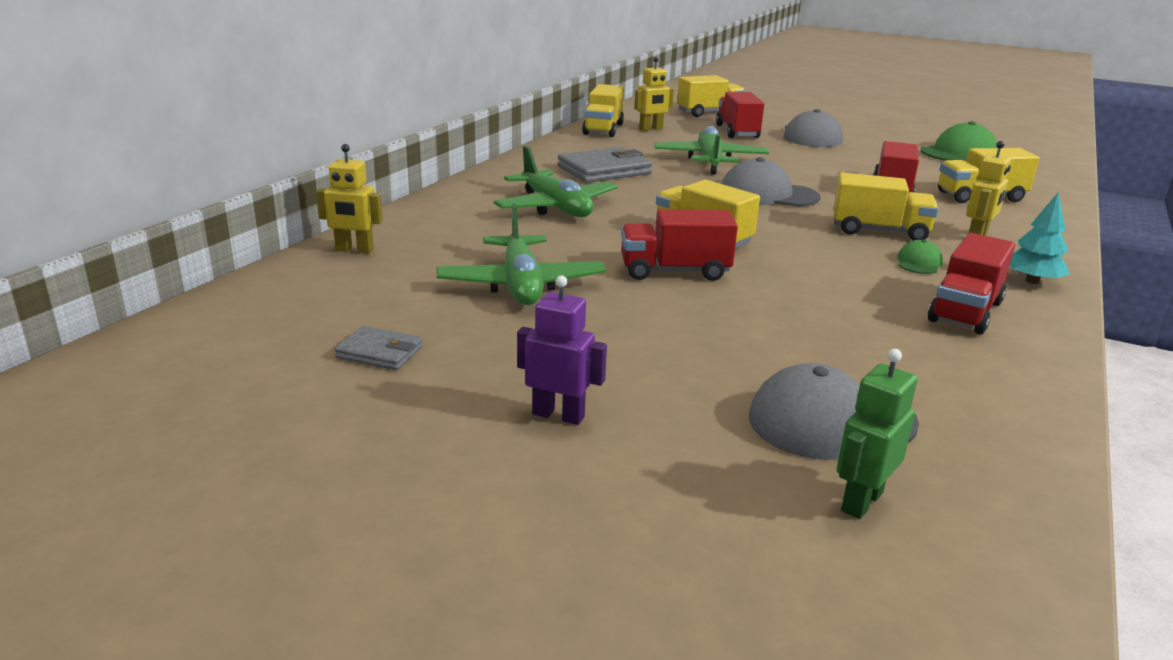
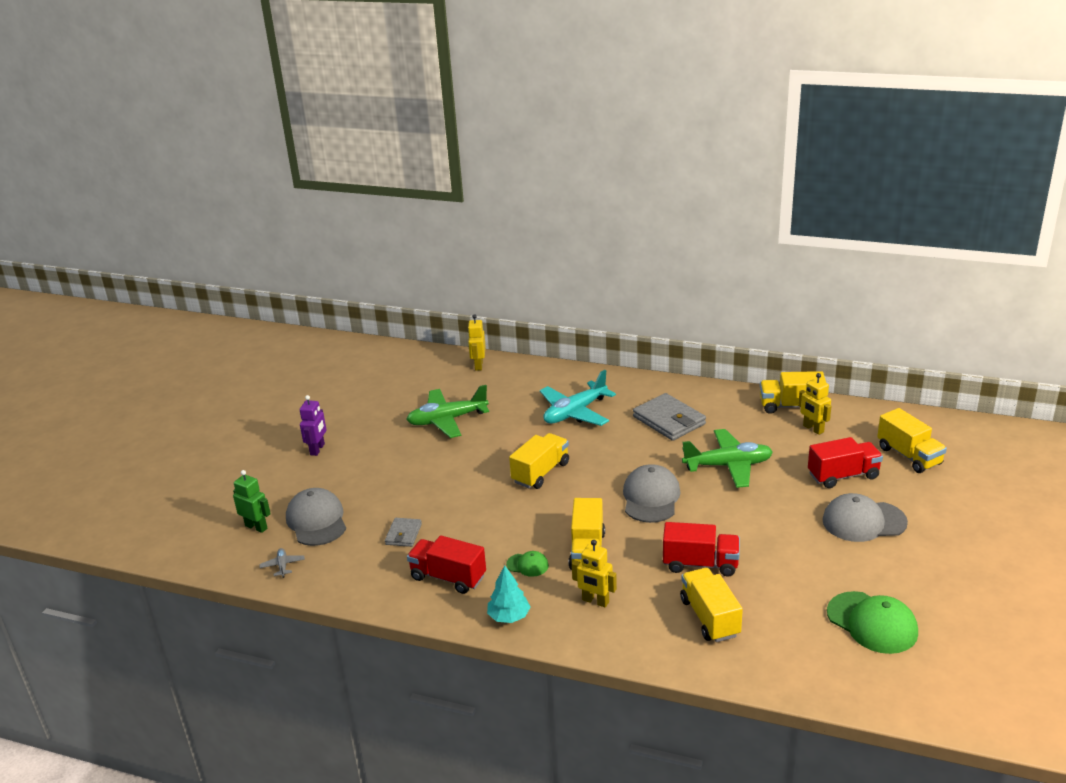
camera: 85 degrees right, 5 degrees up
(380, 352) = (366, 398): grey wallet -> grey wallet (403, 534)
(555, 207) = (575, 412): green plane -> turquoise plane
(674, 271) = (480, 466): red truck -> none
(991, 463) = (282, 566): none -> grey plane

